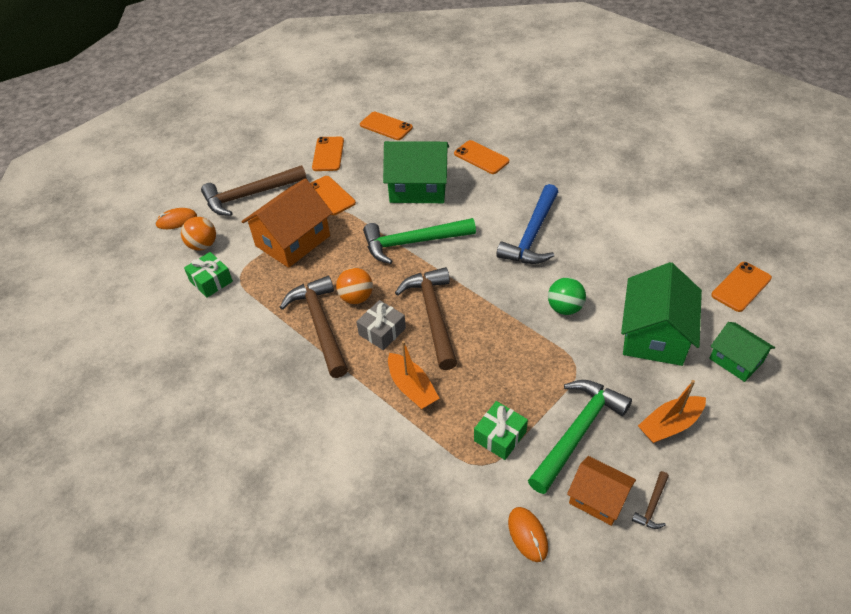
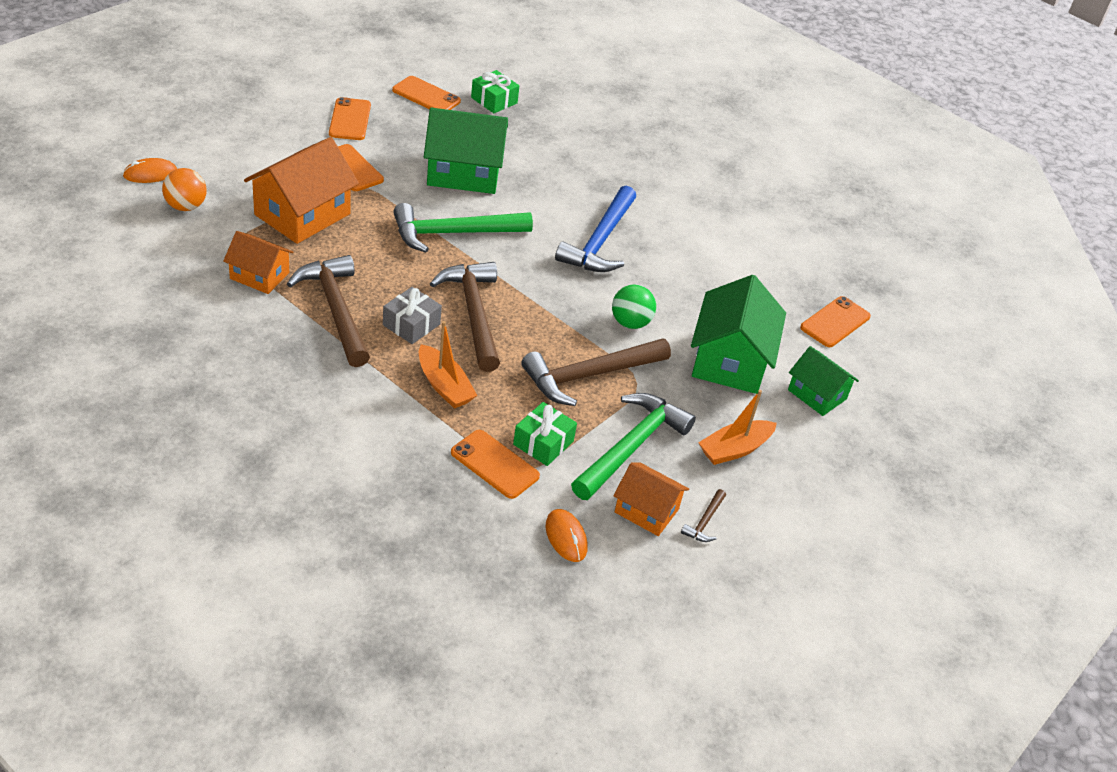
camera: 10 degrees left, 5 degrees down
(211, 281) = (197, 248): green gift -> green gift (494, 100)
(250, 195) = (247, 156): brown hammer -> brown hammer (589, 376)
(259, 300) = (259, 275): none -> orange house
(356, 298) = (381, 285): orange ball -> none
(481, 157) = (545, 147): orange phone -> orange phone (495, 464)

